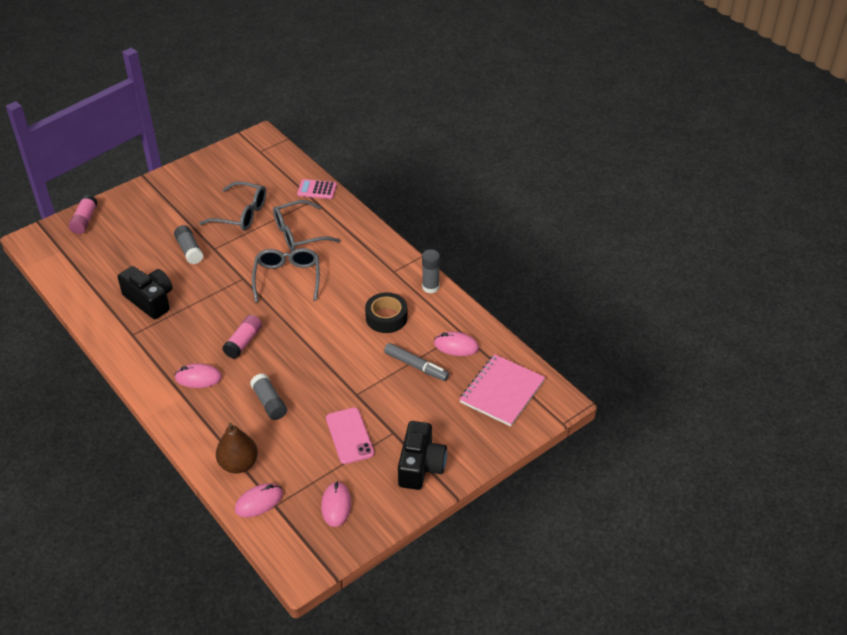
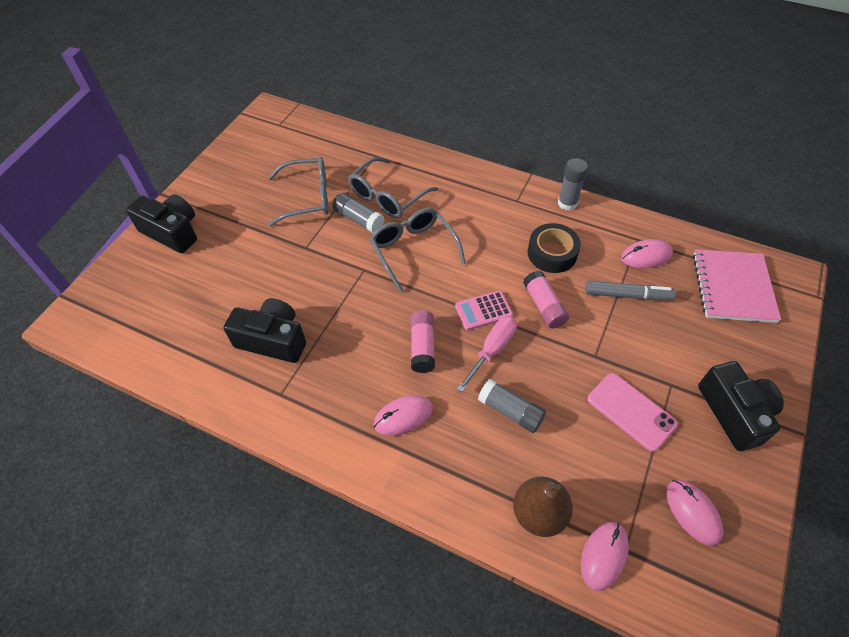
camera: 25 degrees left, 10 degrees up
(84, 220) = (123, 272): pink glue stick -> pink glue stick (544, 306)
(132, 205) = (172, 232): none -> black camera
(189, 250) = (278, 260): grey glue stick -> grey glue stick (359, 219)
(288, 363) = (492, 350): none -> pink screwdriver
(317, 190) = (370, 144): pink calculator -> pink calculator (483, 311)

